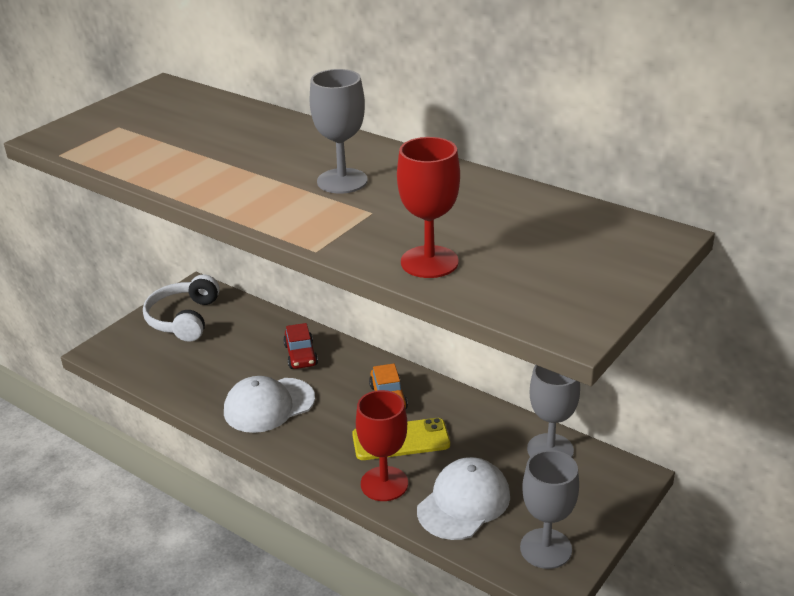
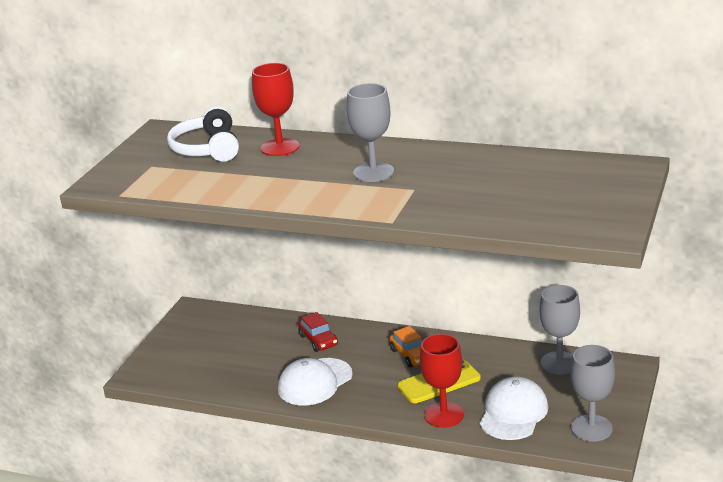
camera: 15 degrees left, 5 degrees down
(184, 319) = (197, 334): white headphones -> white headphones (208, 149)
(429, 262) = (482, 213): red goblet -> red goblet (280, 147)

